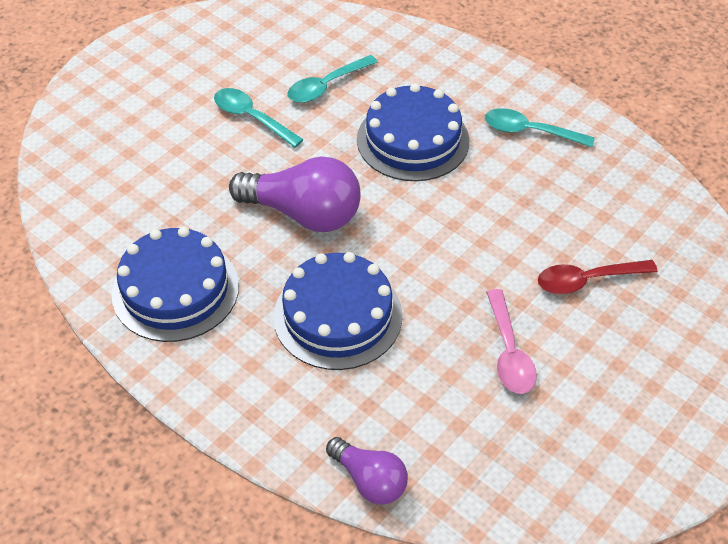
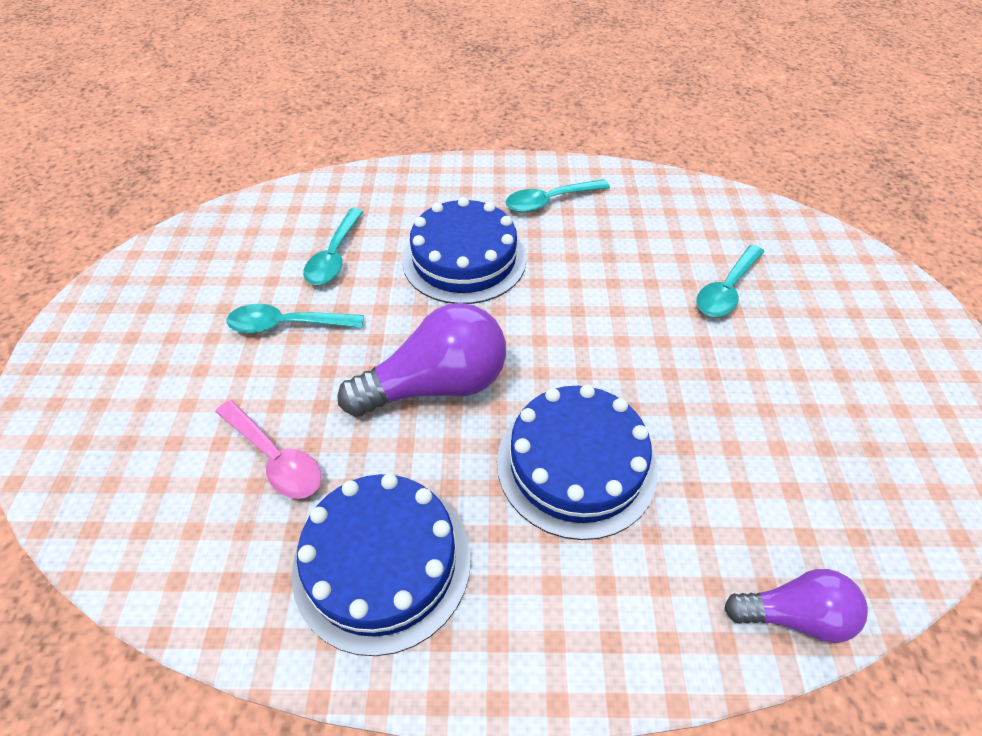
camera: 40 degrees left, 0 degrees up
(509, 352) = (747, 390): pink spoon -> pink spoon (275, 458)
(587, 280) = (726, 290): red spoon -> turquoise spoon

